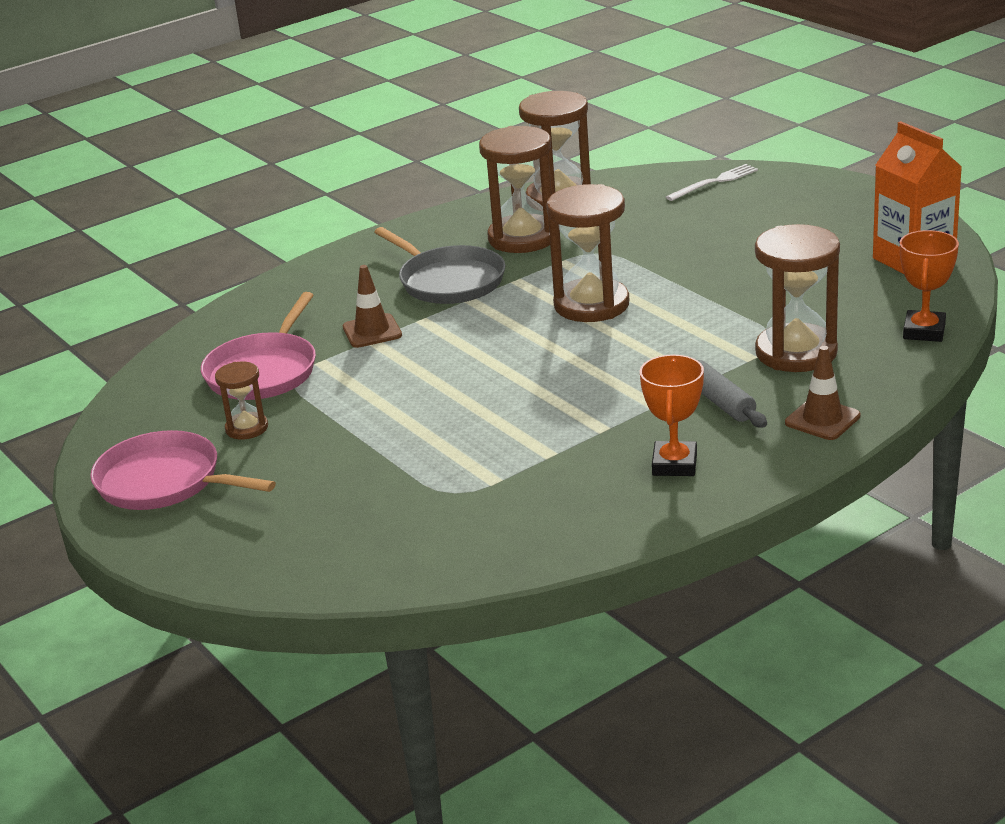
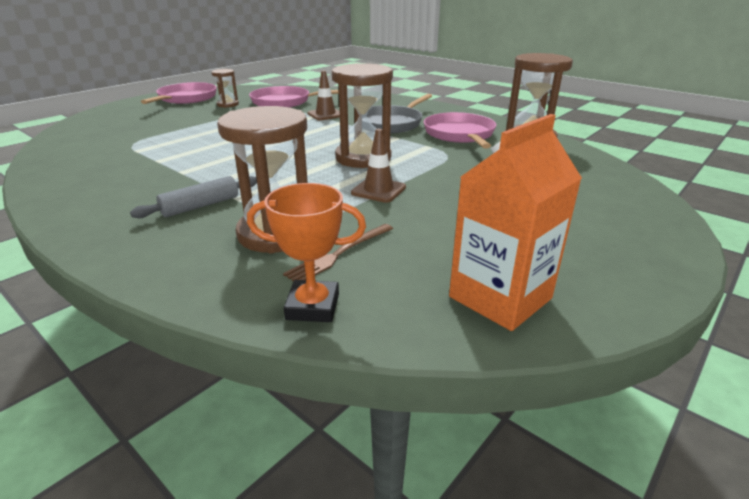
camera: 75 degrees right, 0 degrees up
(522, 238) = (459, 134): brown hourglass -> pink pan
(674, 464) = (116, 195): orange trophy -> none
(714, 182) = (611, 185): white fork -> none
(822, 419) = (146, 250): brown traffic cone -> brown traffic cone (378, 190)
(841, 320) = (339, 254): none -> brown fork

